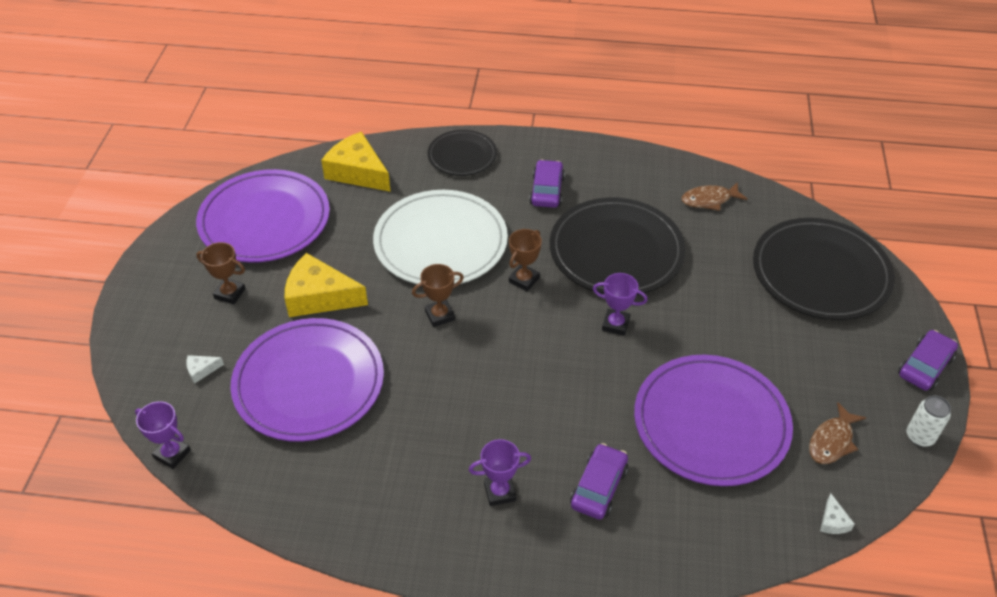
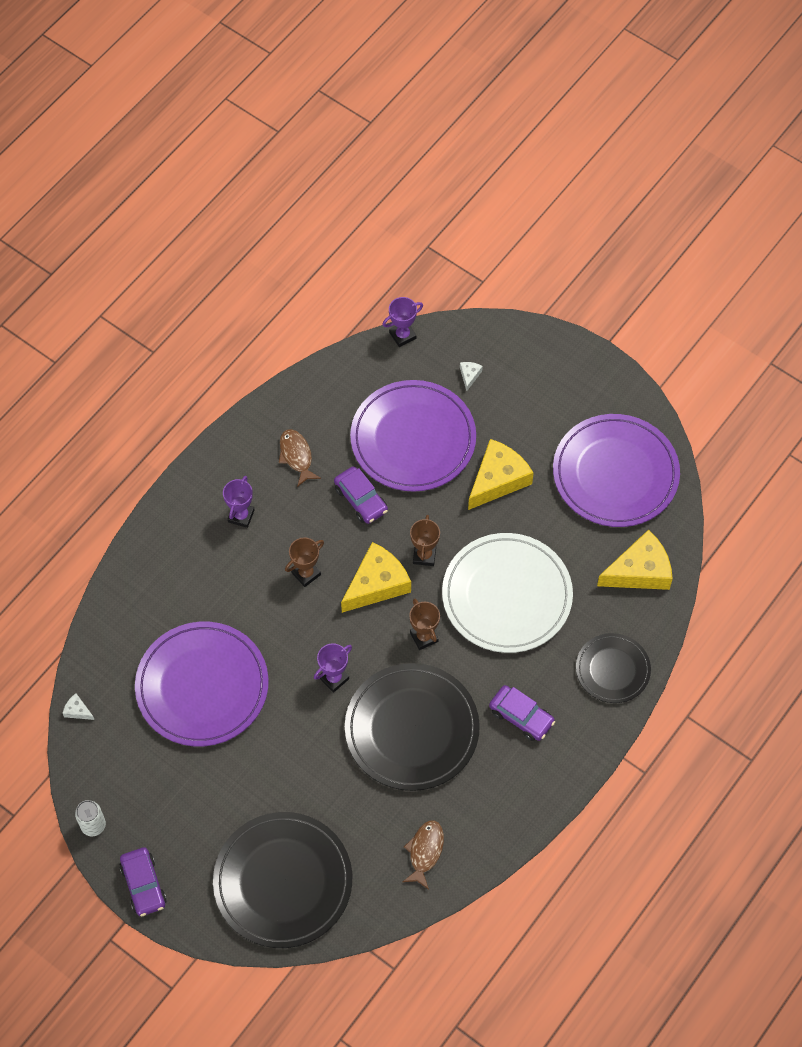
camera: 120 degrees right, 15 degrees up
(230, 293) = (540, 419): brown trophy -> brown trophy (306, 573)
(496, 337) = (377, 584): none -> yellow cheese
(599, 487) = (203, 579): purple car -> purple car (361, 499)
(832, 441) = (132, 759): brown fish -> brown fish (296, 456)

